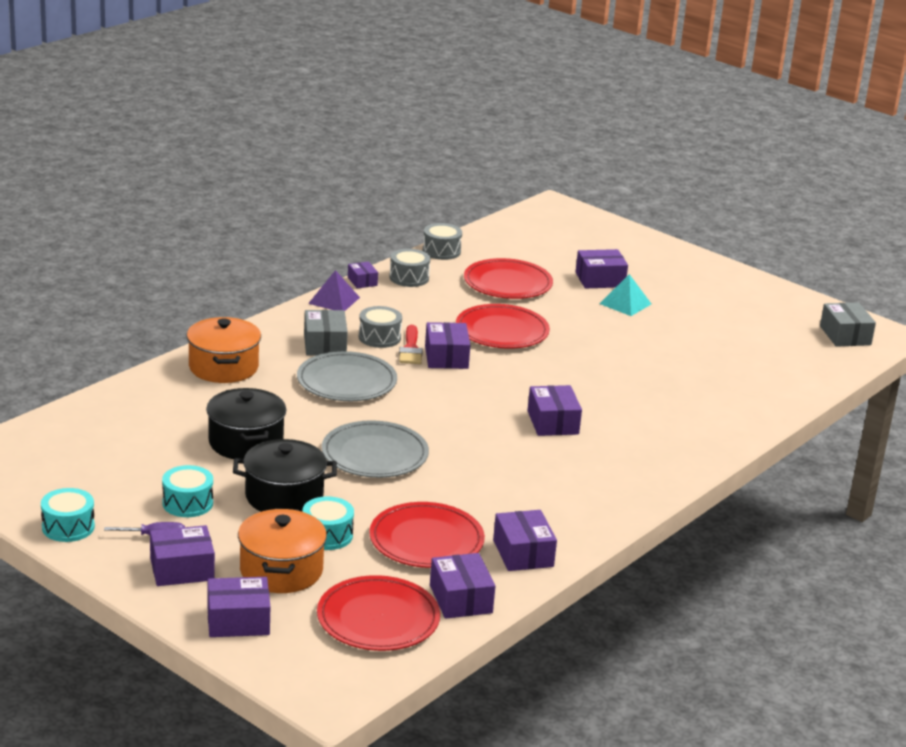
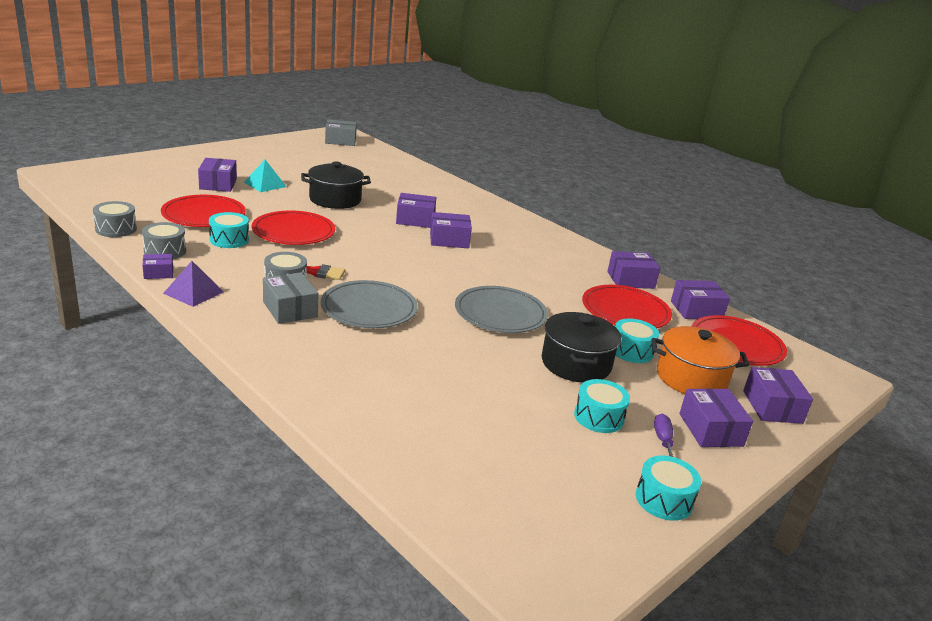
camera: 85 degrees left, 0 degrees up
(223, 367) = (323, 370): orange pot -> none
(246, 442) = (482, 373): black pot -> black pot (335, 200)
(325, 344) = (290, 309): grey box -> grey box turned 60 degrees clockwise
(446, 357) = (334, 260): purple box -> purple box (415, 220)
(456, 302) = (229, 240): none -> turquoise drum

